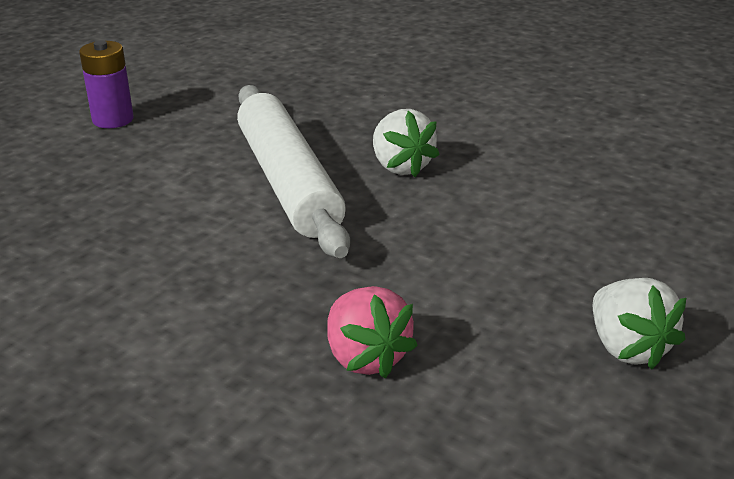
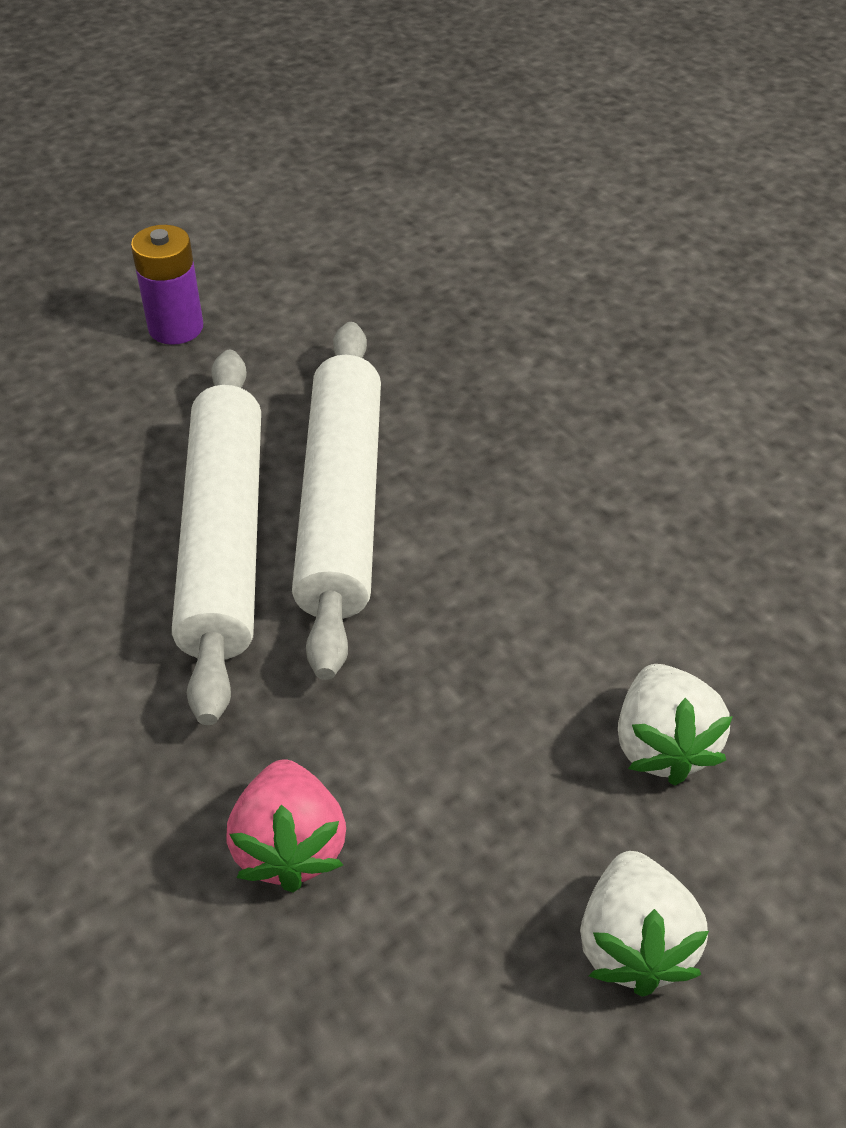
camera: 20 degrees right, 15 degrees up
(216, 214) = (225, 539): none -> white rolling pin
(400, 166) = (503, 514): white strawberry -> white strawberry (662, 745)

